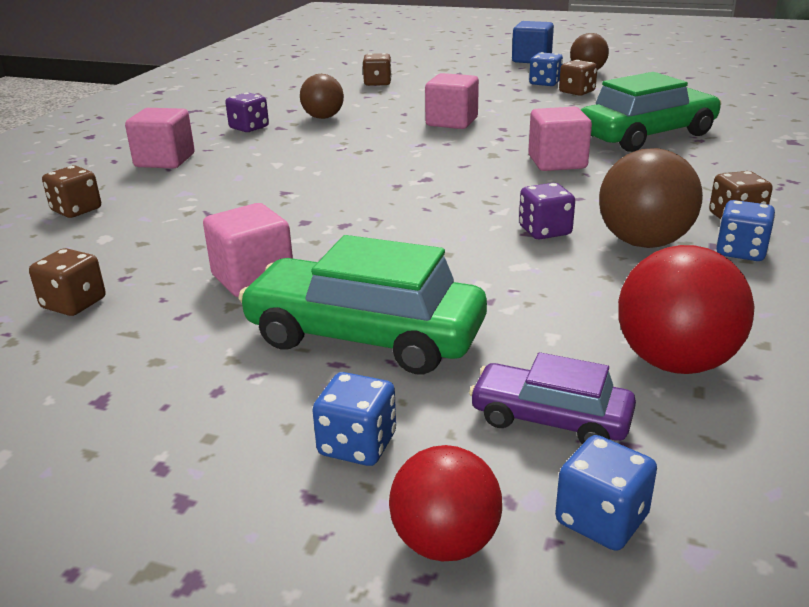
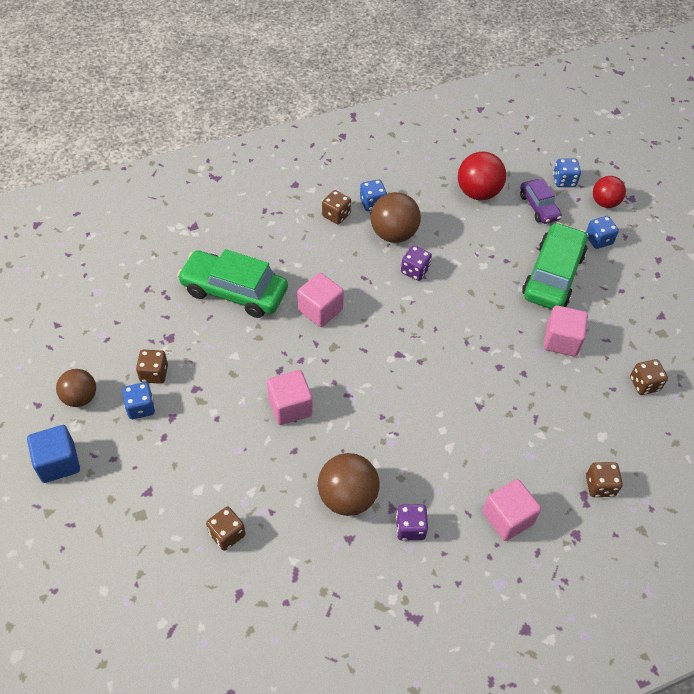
camera: 135 degrees left, 25 degrees up
(323, 117) = (347, 497): brown ball -> brown ball, size x1.50
(365, 336) = (553, 275): green car -> green car turned 135 degrees counterclockwise

